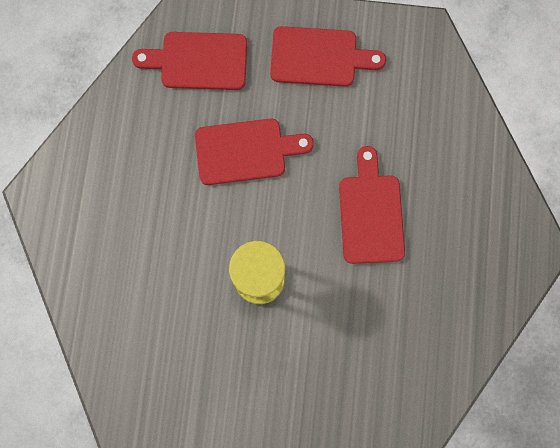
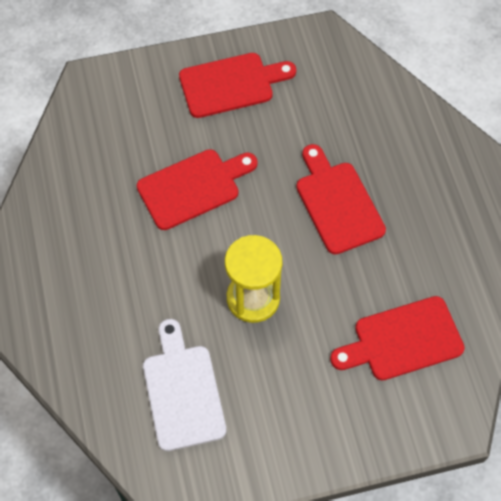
camera: 20 degrees left, 15 degrees down
(167, 344) = (183, 391): none -> white cutting board
(198, 61) = (115, 123): red cutting board -> red cutting board (402, 340)

